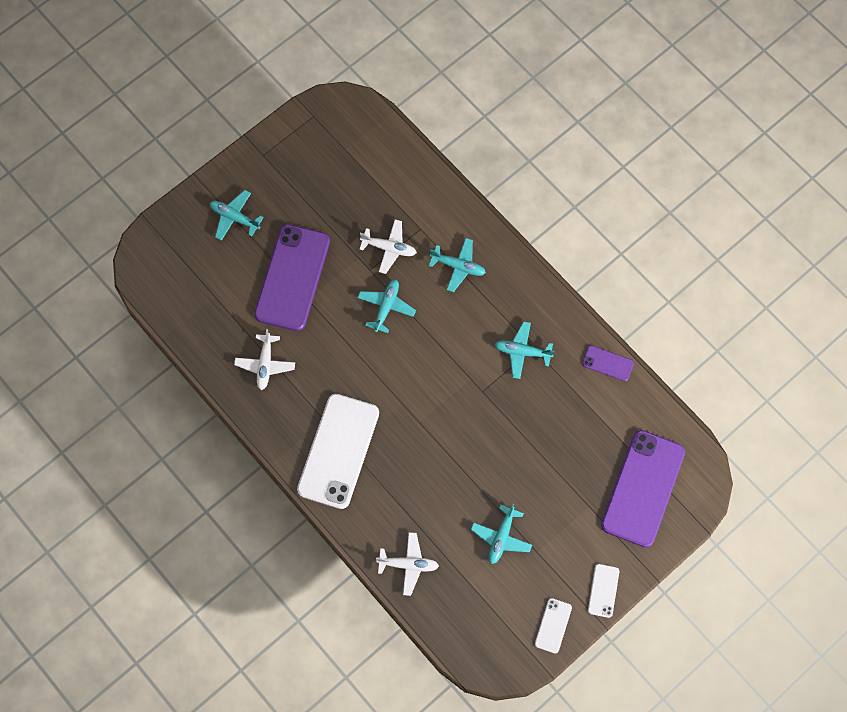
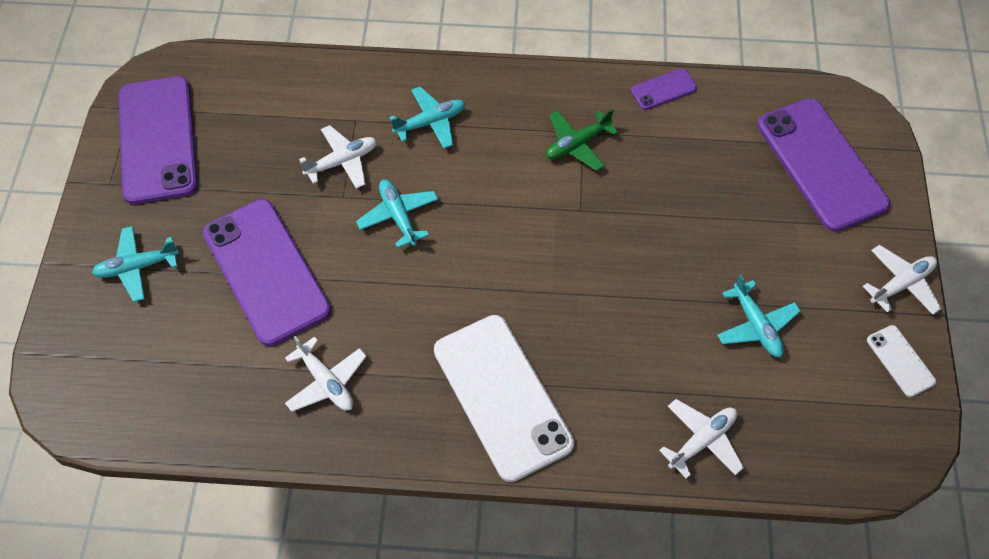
camera: 45 degrees left, 10 degrees down
(309, 149) = (158, 140): none -> purple phone
(522, 352) = (577, 144): turquoise plane -> green plane
(603, 590) = (901, 284): white phone -> white plane

